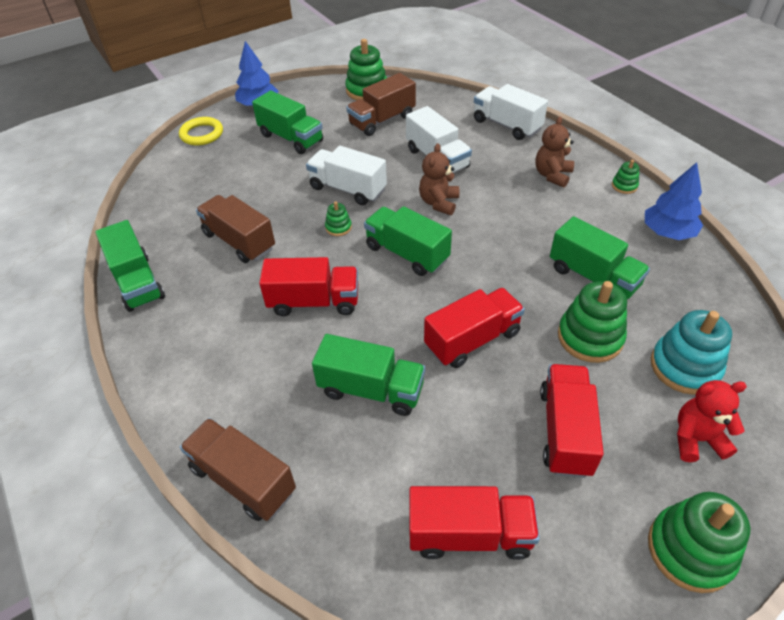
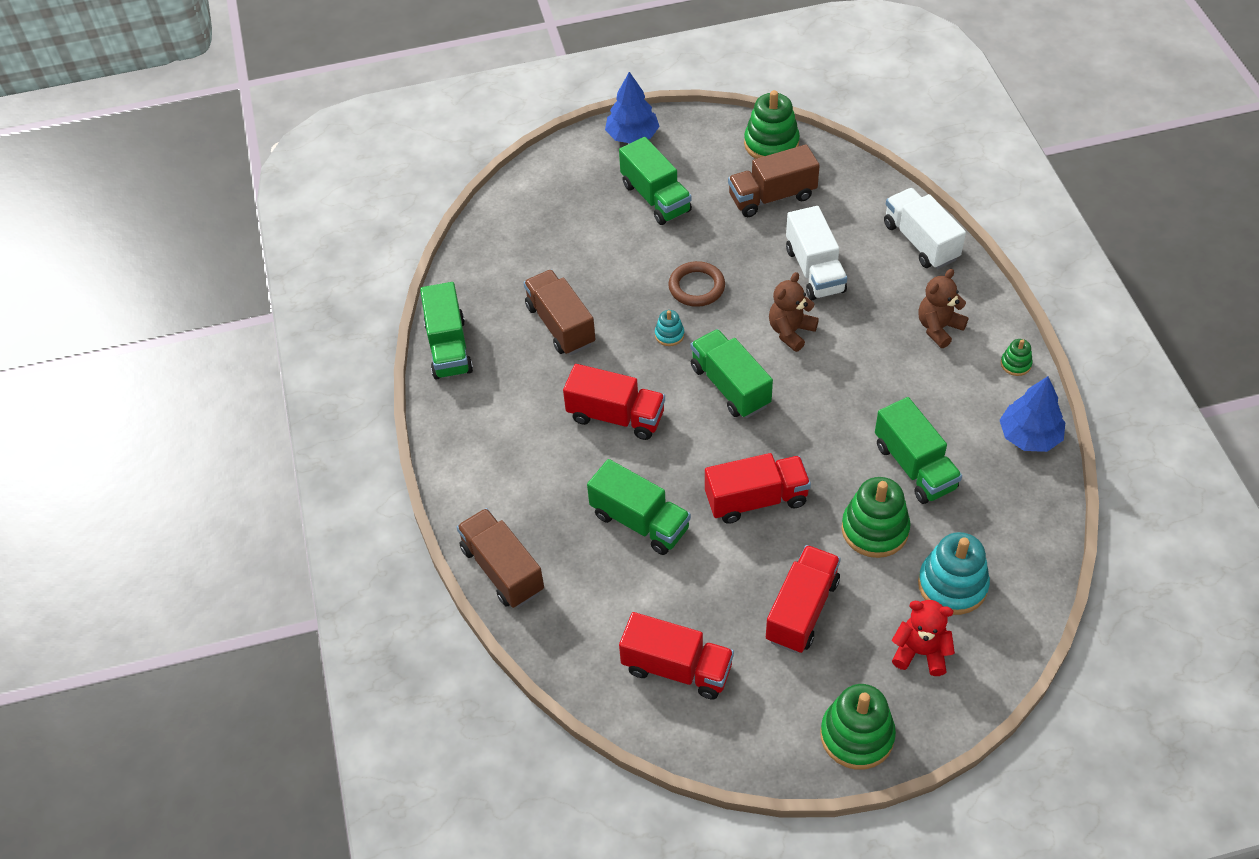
camera: 20 degrees right, 5 degrees up
(202, 134) = (555, 166): yellow ring -> none
(338, 227) = (669, 335): green stacking toy -> turquoise stacking toy
(348, 189) = (696, 287): white truck -> brown ring

